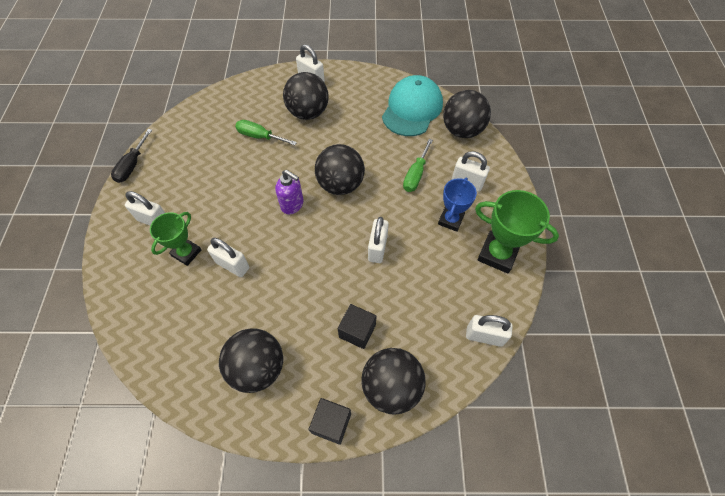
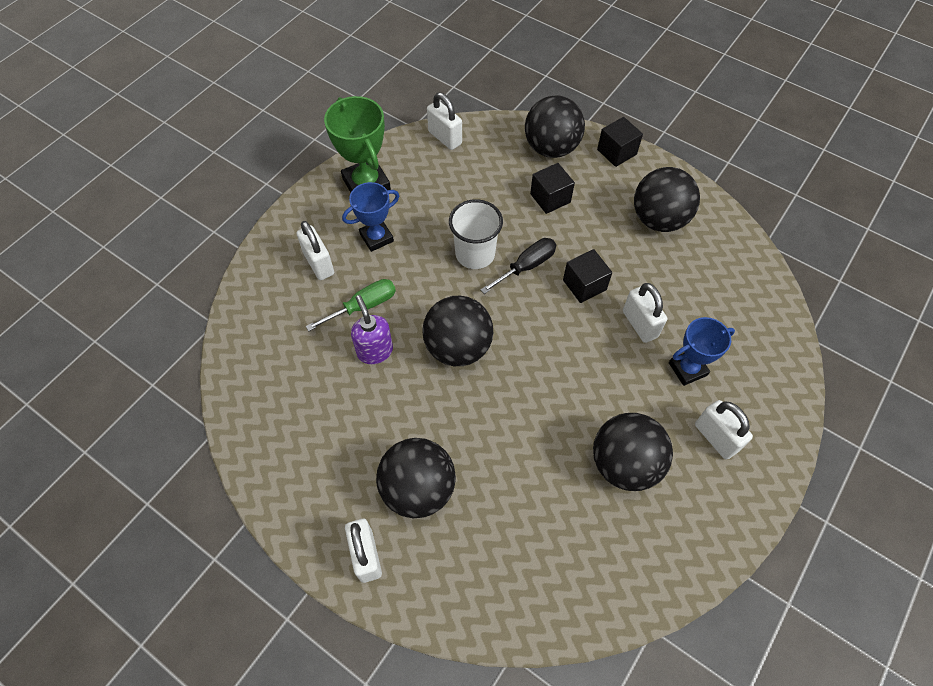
camera: 145 degrees left, 0 degrees up
(132, 165) = (723, 555): black screwdriver -> black screwdriver (526, 266)
(186, 253) = (687, 369): green trophy -> blue trophy
(260, 136) = (513, 489): green screwdriver -> none
(286, 271) = (584, 285): none -> black cube
(292, 205) = (532, 355): purple soap dispenser -> purple soap dispenser (375, 351)
(377, 248) = (475, 254): white padlock -> white cup
(412, 109) = (277, 399): turquoise cap -> none
(462, 130) = (252, 328): black ball -> black ball (624, 463)

